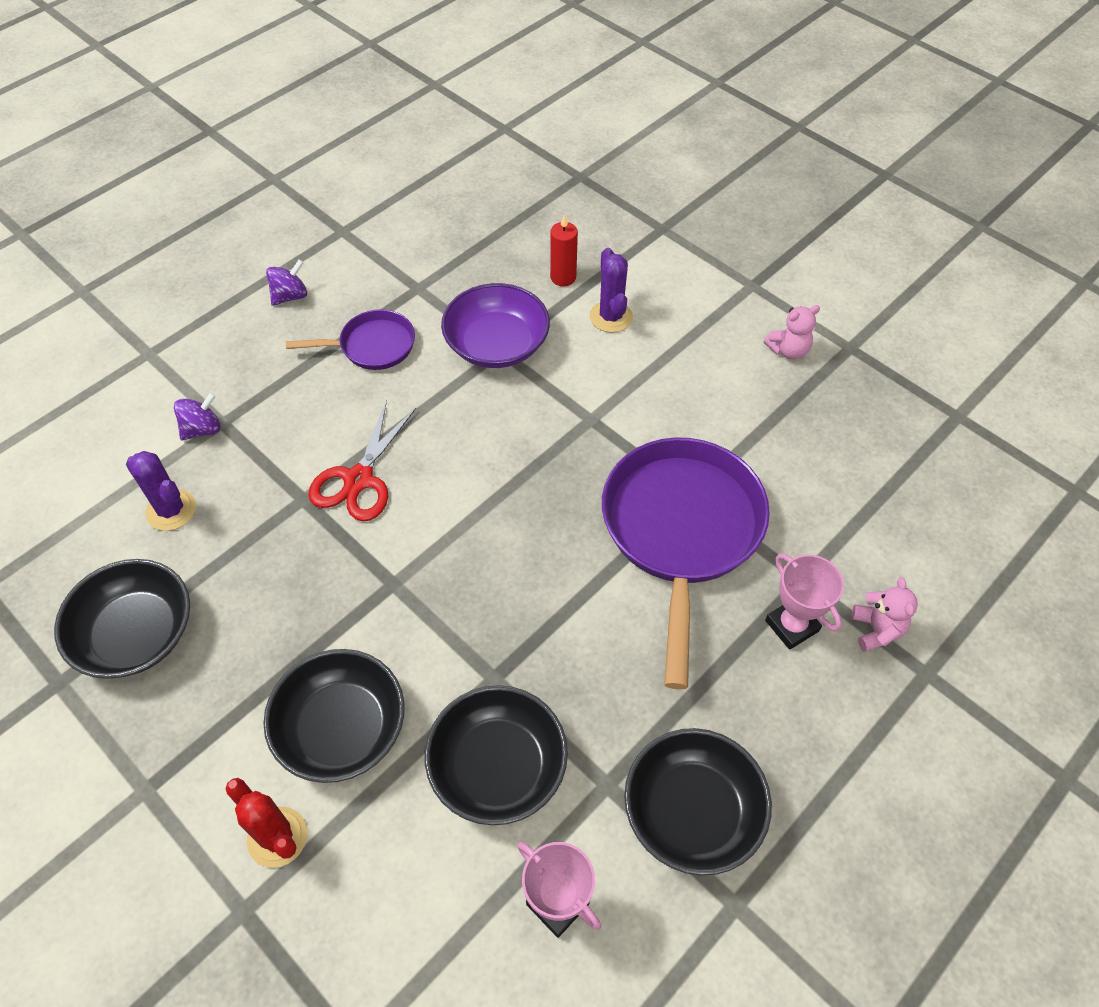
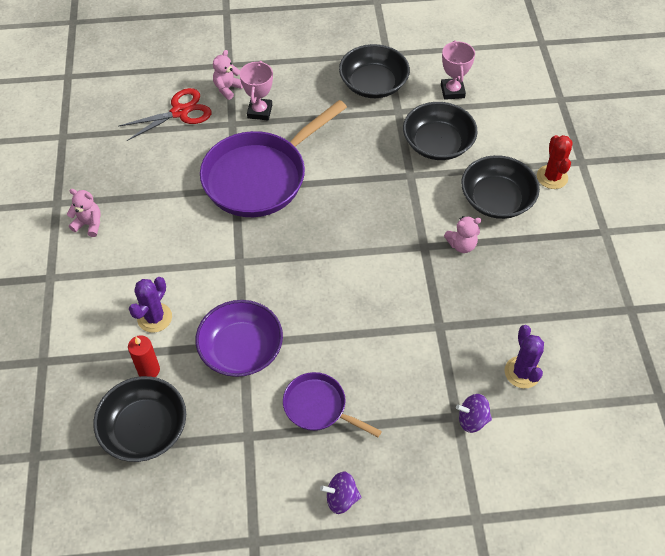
camera: 140 degrees left, 0 degrees up
(136, 633) = (577, 309): black bowl -> black bowl (144, 428)
(345, 619) = (461, 245): none -> pink teddy bear
(359, 479) = (399, 316): red scissors -> red scissors (180, 112)

